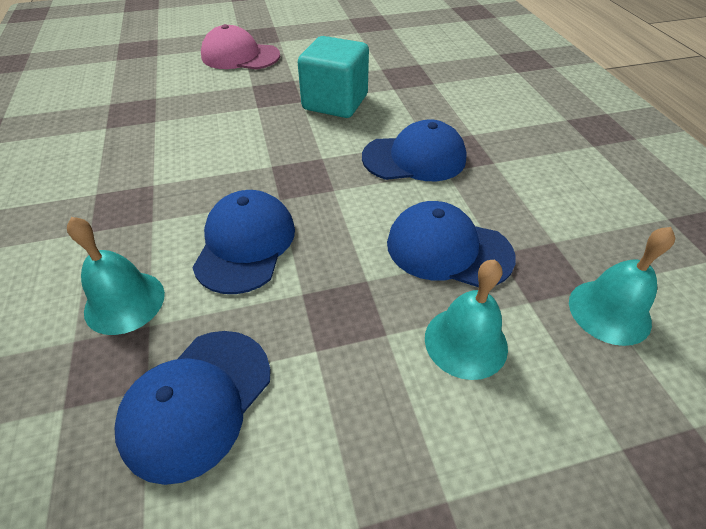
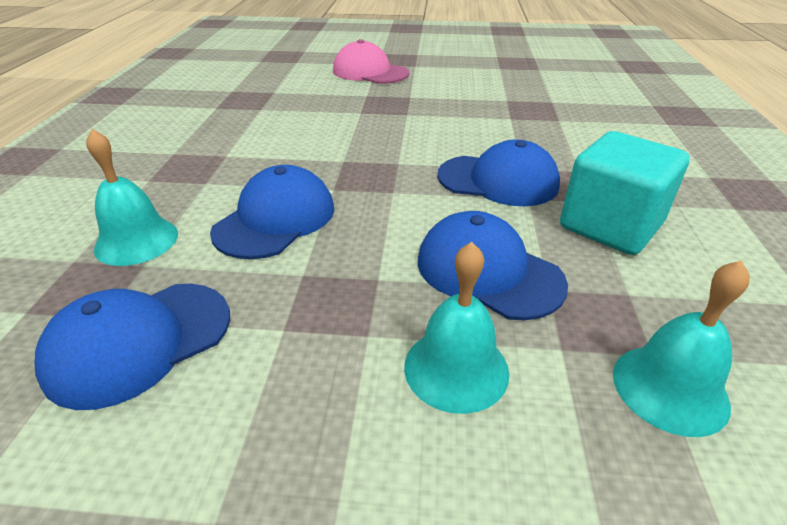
camera: 20 degrees right, 10 degrees down
(335, 102) = (440, 120): turquoise cube -> turquoise cube (610, 226)

